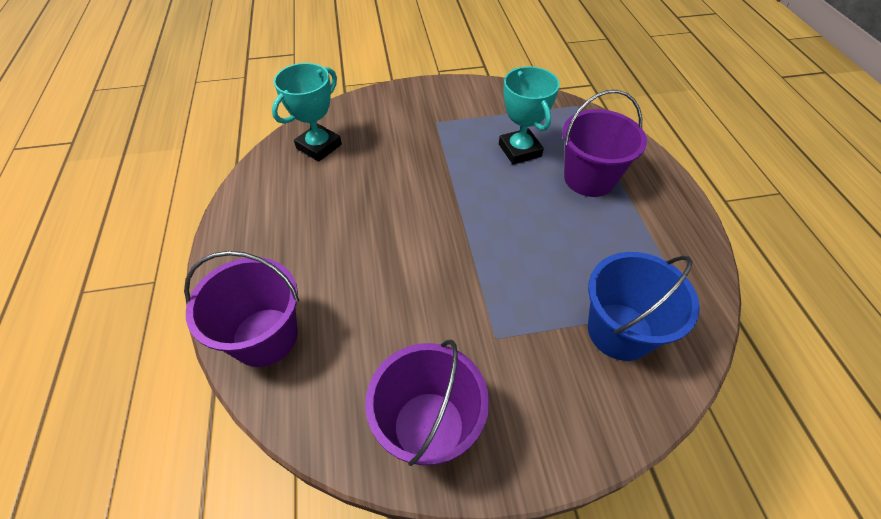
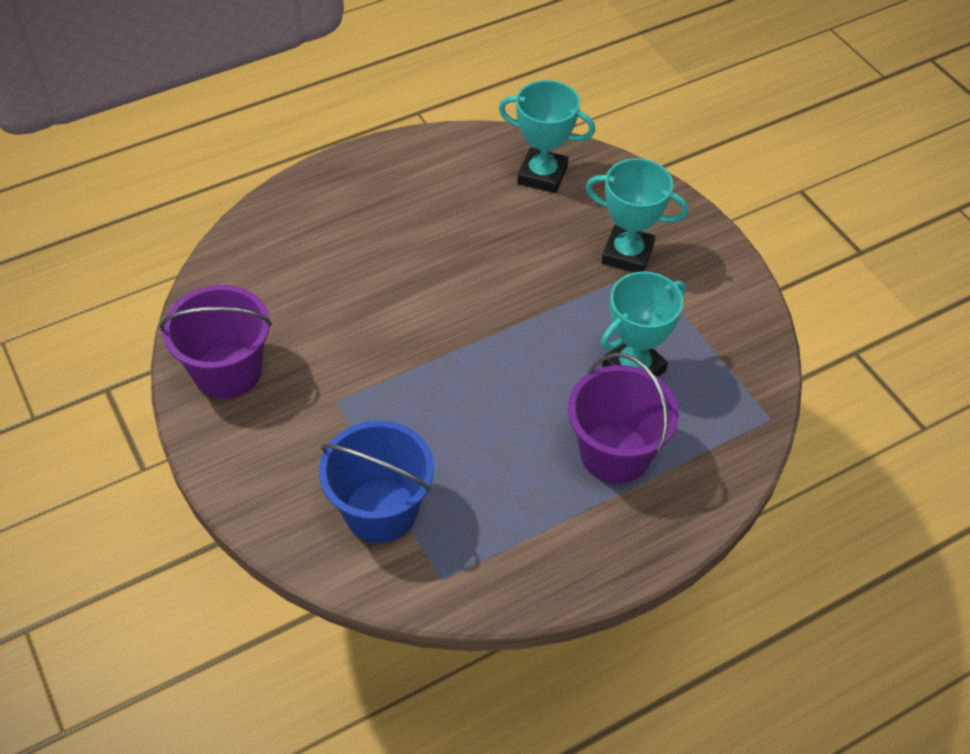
camera: 70 degrees right, 0 degrees up
(265, 337) = (280, 228): purple bucket -> none
(419, 126) = (627, 254): none -> turquoise trophy

